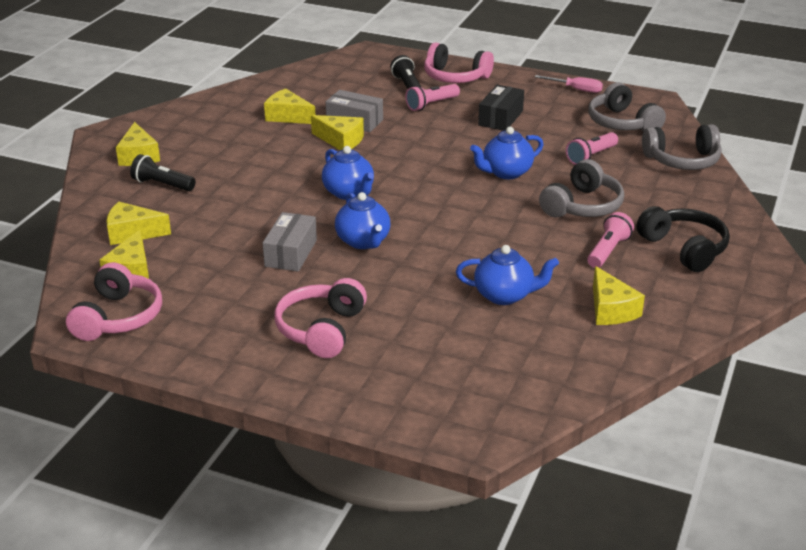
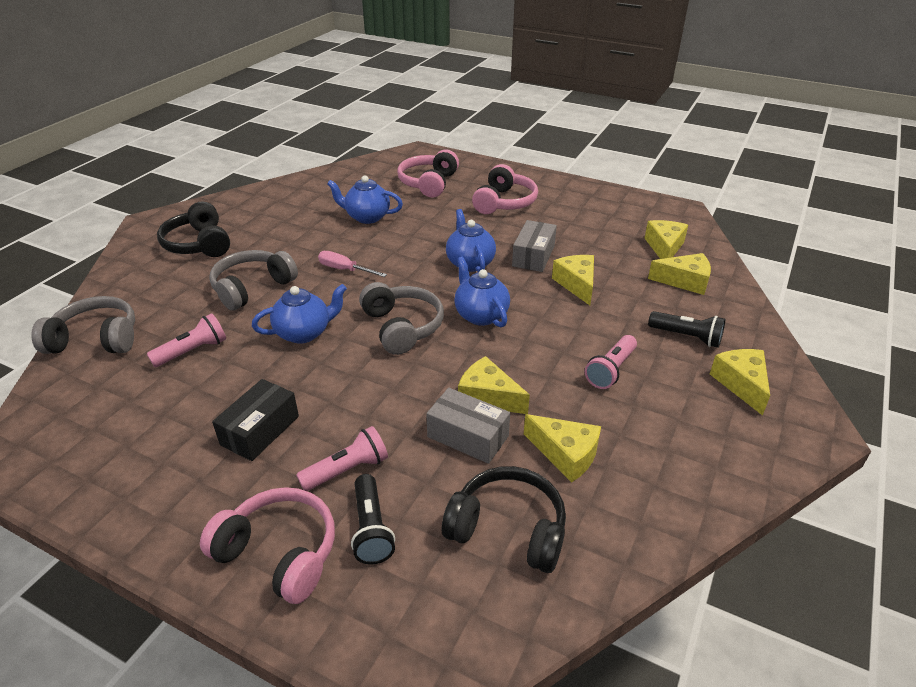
camera: 175 degrees left, 5 degrees up
(118, 317) = (654, 216): pink headphones -> pink headphones (429, 183)
(328, 89) = (508, 529): none -> black headphones
(576, 89) = (100, 497): pink screwdriver -> pink screwdriver (344, 270)
(608, 251) = (263, 245): pink flashlight -> pink flashlight (611, 370)
(611, 309) = (296, 205): yellow cheese -> yellow cheese (576, 284)
(622, 123) = (104, 409): grey headphones -> grey headphones (402, 327)

